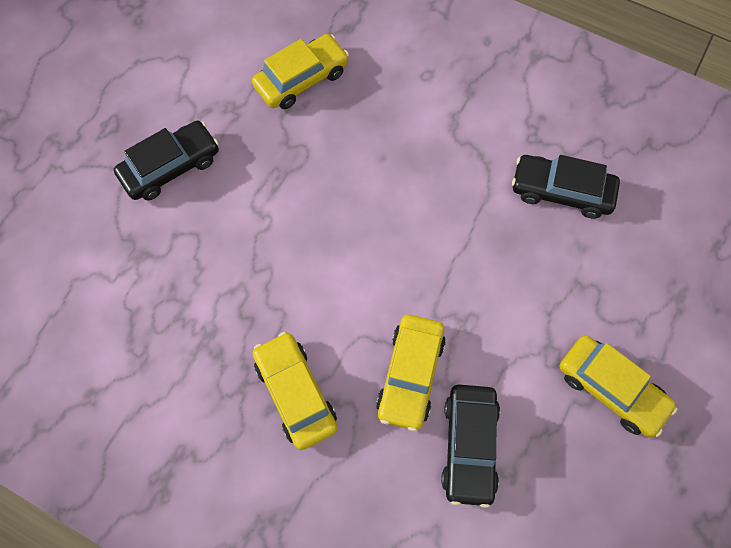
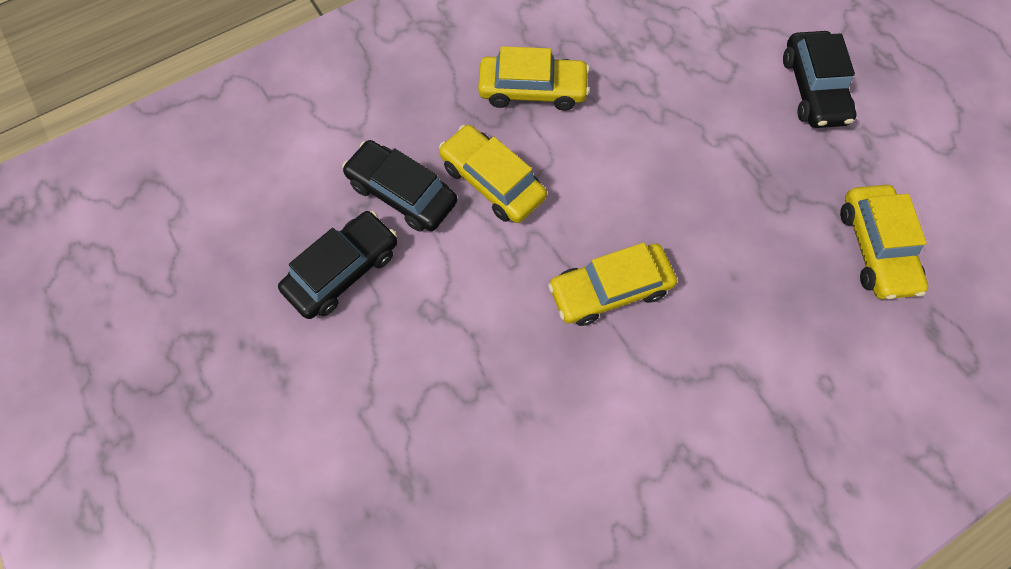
camera: 120 degrees right, 0 degrees up
(561, 191) = (598, 439): black car -> black car (343, 270)
(611, 389) = (366, 344): yellow car -> yellow car (609, 289)

